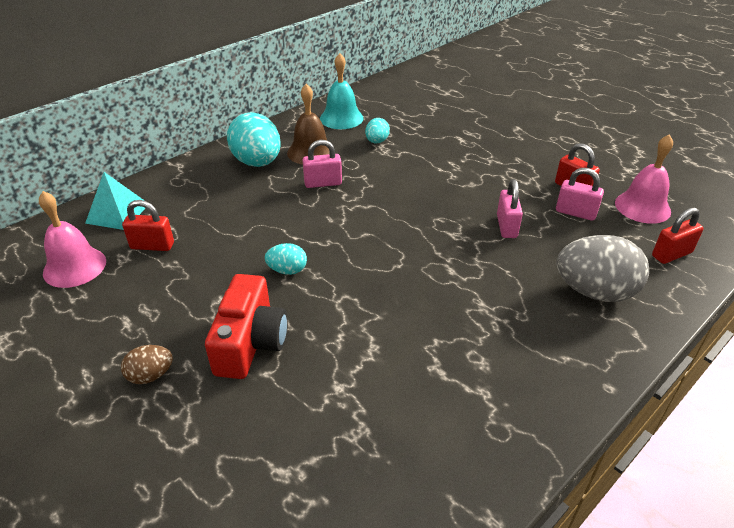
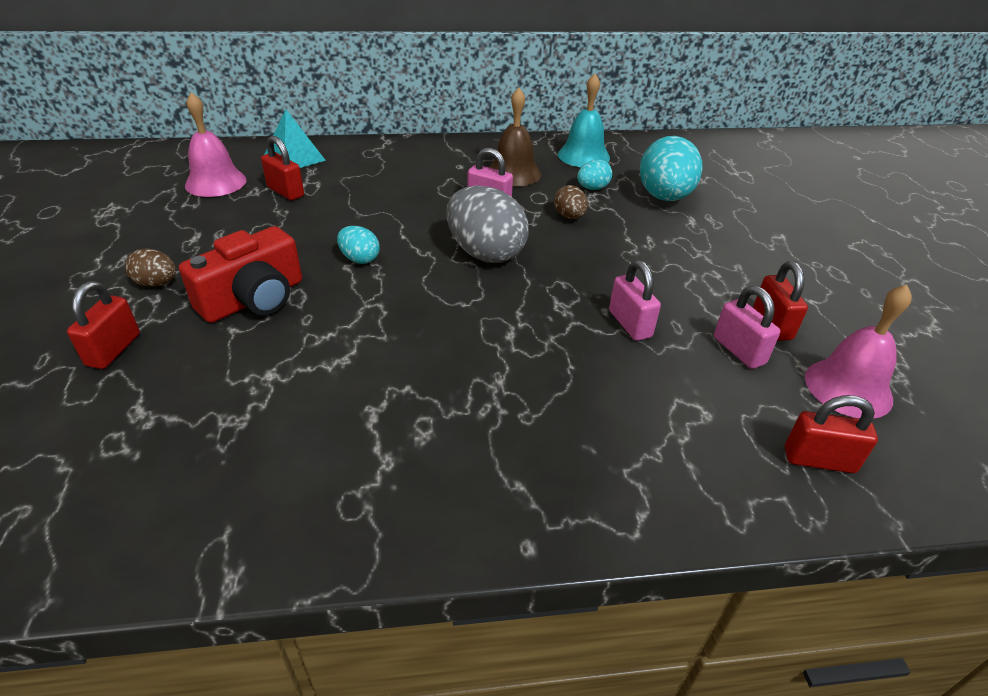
camera: 35 degrees right, 0 degrees up
(194, 444) = (114, 350): none -> red padlock
(257, 162) = (453, 163): turquoise egg -> turquoise egg (664, 197)
(387, 169) = (569, 216): none -> brown egg
(506, 226) = (629, 324): pink padlock -> pink padlock turned 60 degrees counterclockwise
(594, 292) = (648, 441): grey egg -> grey egg (485, 253)

